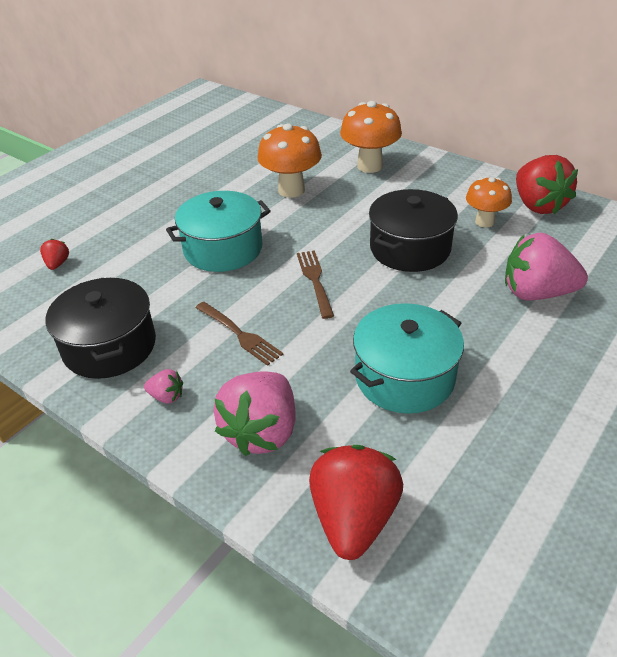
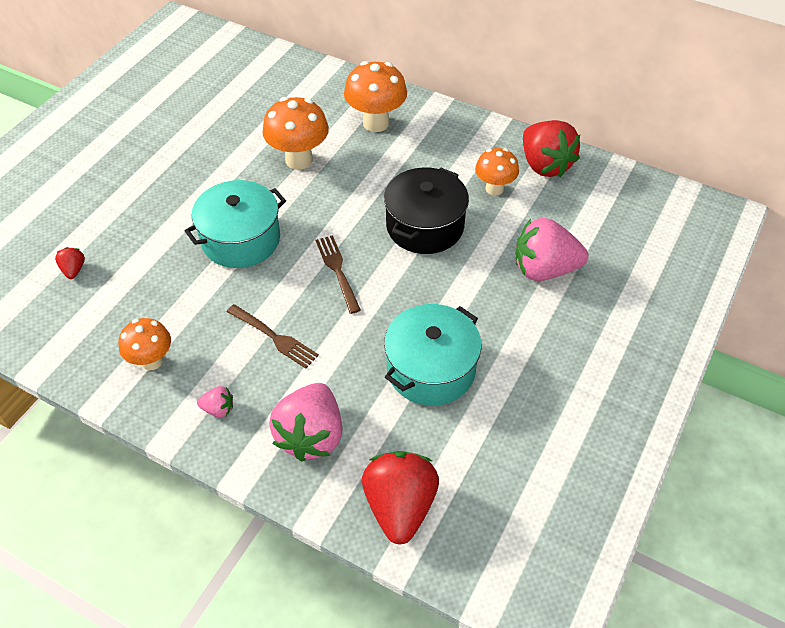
camera: 10 degrees left, 10 degrees up
(110, 346) = (152, 361): black pot -> orange mushroom

